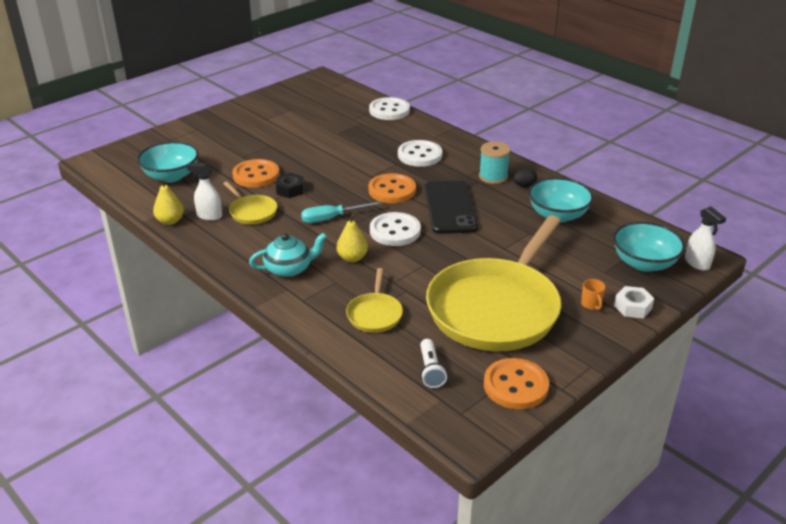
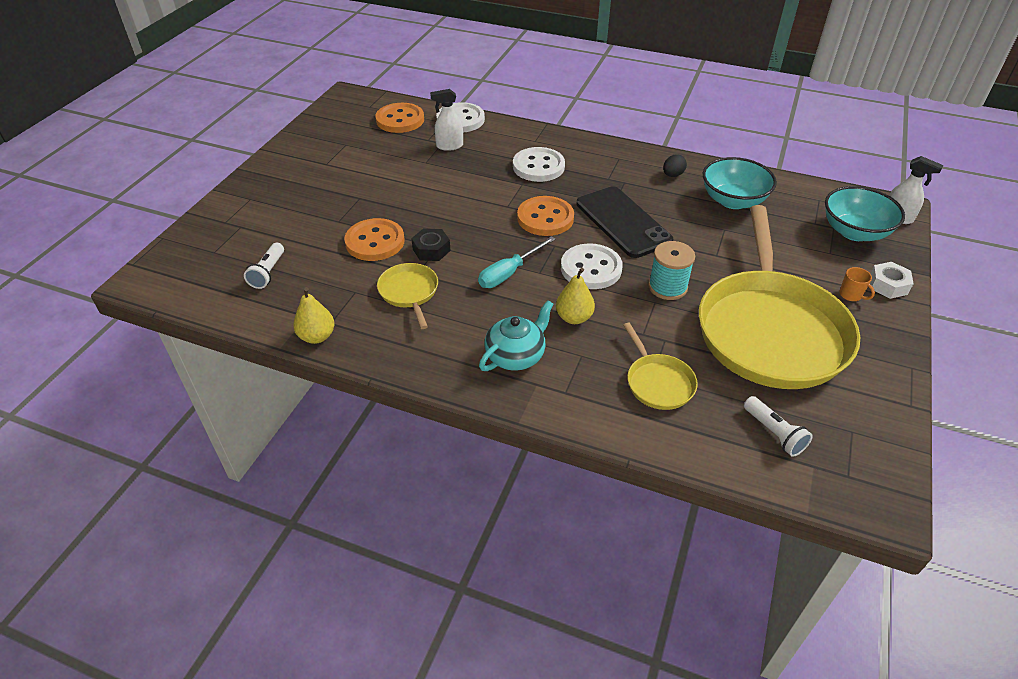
camera: 25 degrees left, 10 degrees up
(171, 176) = (268, 273): turquoise bowl -> white flashlight
(209, 216) = (361, 314): white spray bottle -> white spray bottle (449, 146)
(252, 212) = (409, 292): yellow pan -> yellow pan turned 135 degrees counterclockwise
(493, 177) = (634, 173): turquoise spool -> turquoise spool (667, 287)
(515, 386) = (868, 419): orange button -> orange button (400, 120)

